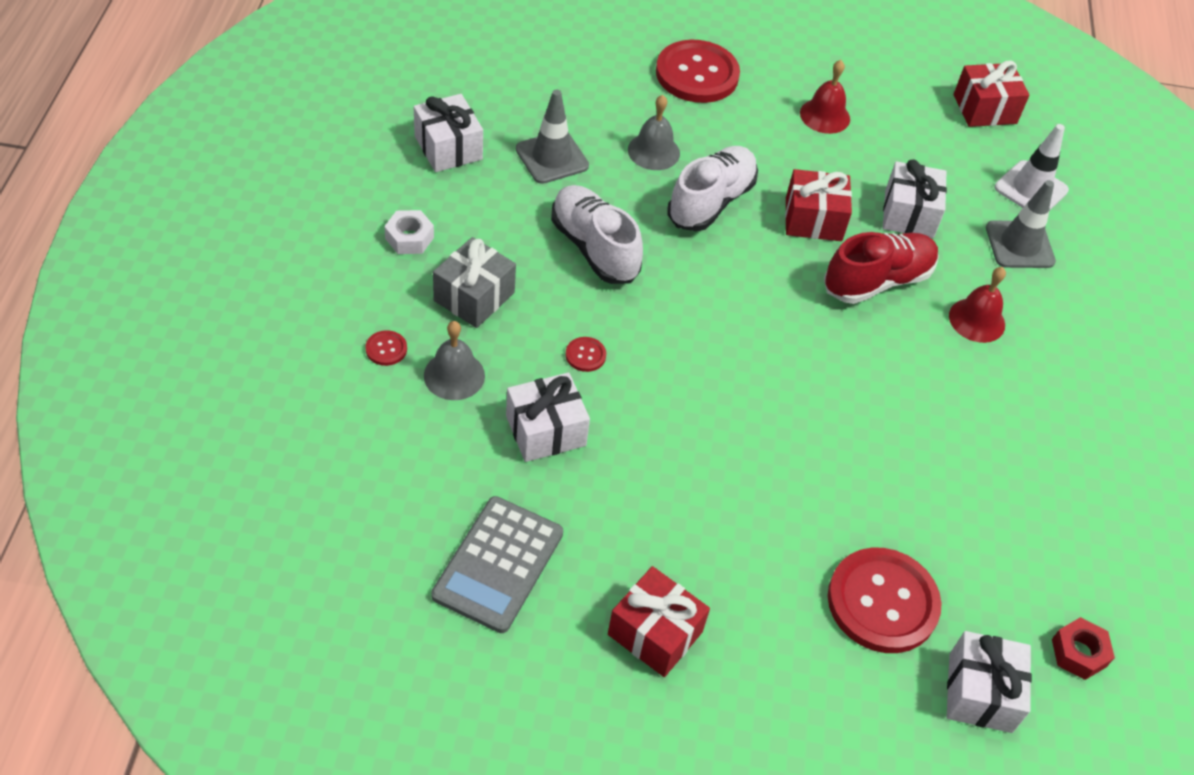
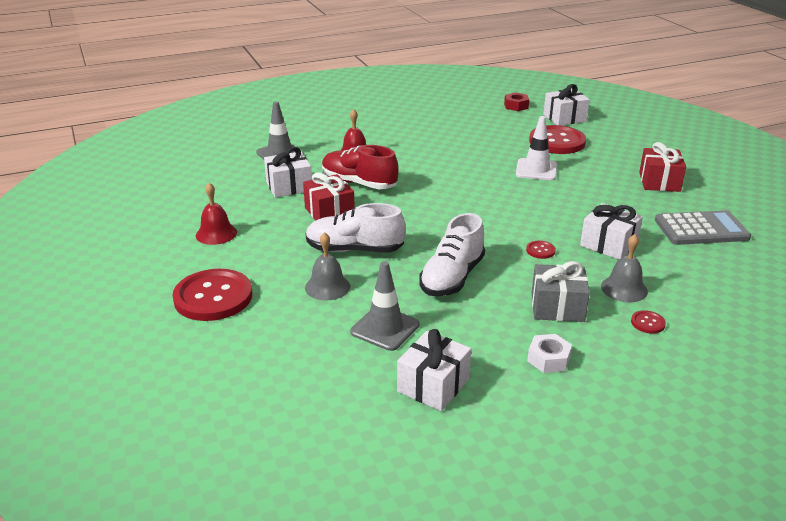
camera: 115 degrees left, 20 degrees down
(984, 109) = (156, 184): red gift -> none
(1031, 189) = (226, 159): white traffic cone -> white traffic cone (536, 170)

